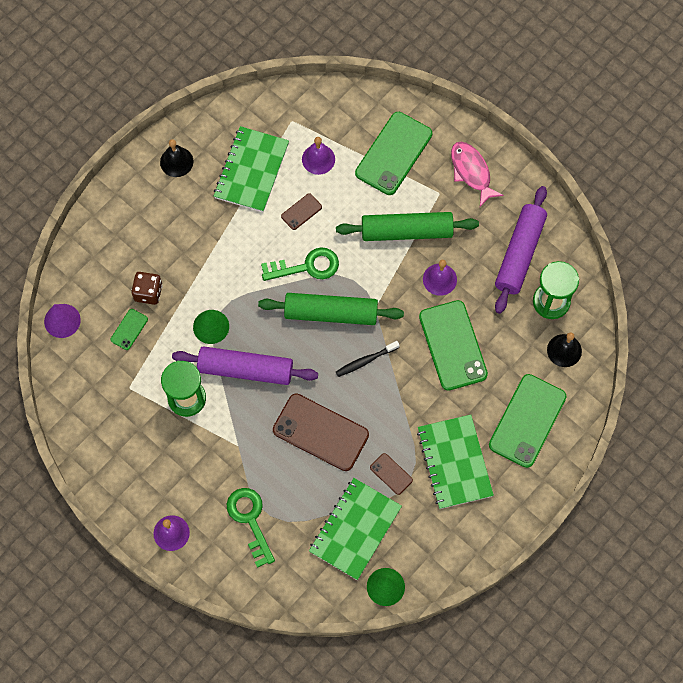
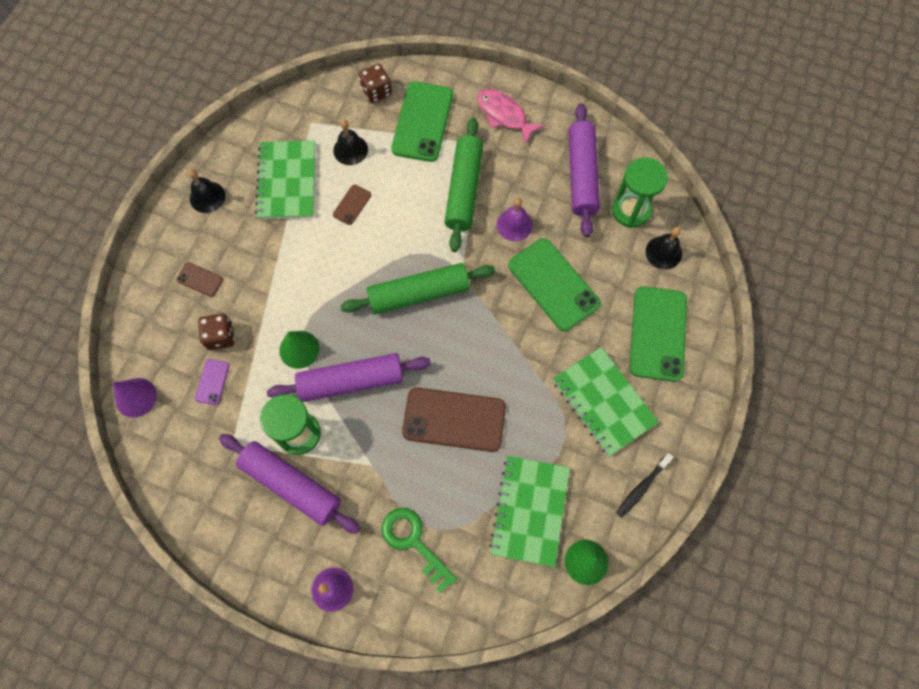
camera: 20 degrees left, 0 degrees up
(129, 329) = (212, 382): green phone -> purple phone
(166, 438) = (291, 485): none -> purple rolling pin
(307, 266) = (377, 256): green key -> none
(318, 159) = (350, 150): purple bell -> black bell
(362, 110) = (376, 91): none -> brown dice
(365, 361) = (472, 330): black toothbrush -> black toothbrush (642, 487)
(391, 474) = (544, 437): brown phone -> brown phone (200, 279)
(406, 231) = (464, 189): green rolling pin -> green rolling pin turned 60 degrees counterclockwise

